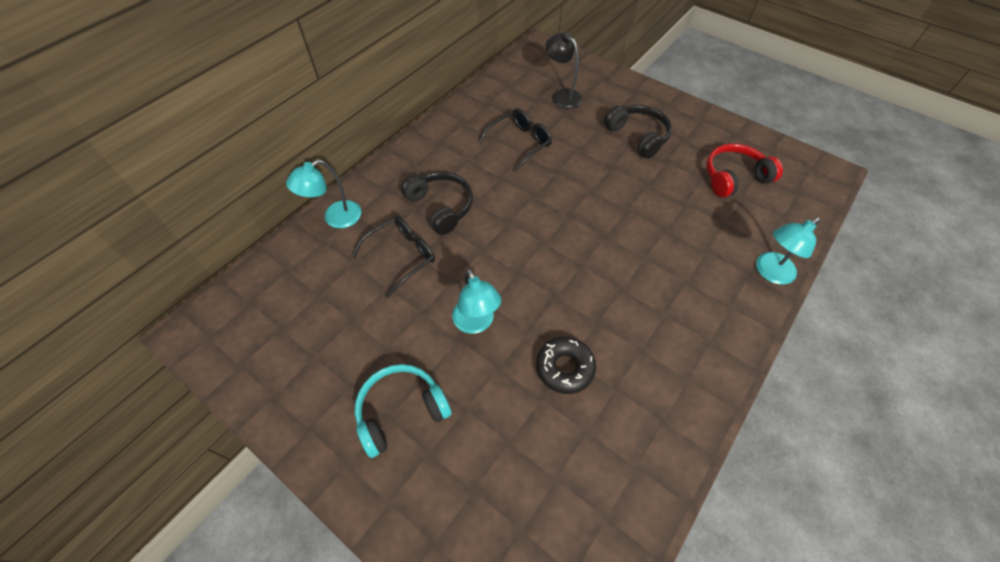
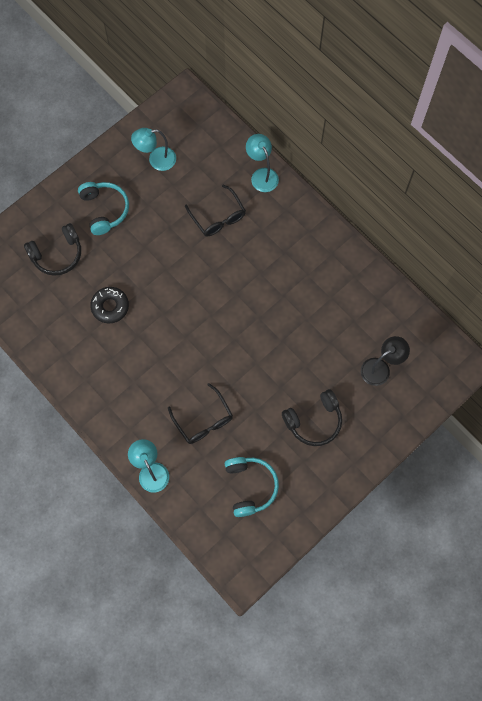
camera: 100 degrees right, 15 degrees up
(441, 207) = (260, 247): black headphones -> black headphones (57, 254)
(476, 323) = (153, 259): turquoise lamp -> turquoise lamp (156, 160)
(520, 143) = (321, 318): black glasses -> black glasses (203, 420)
(734, 177) = (250, 486): red headphones -> turquoise headphones

